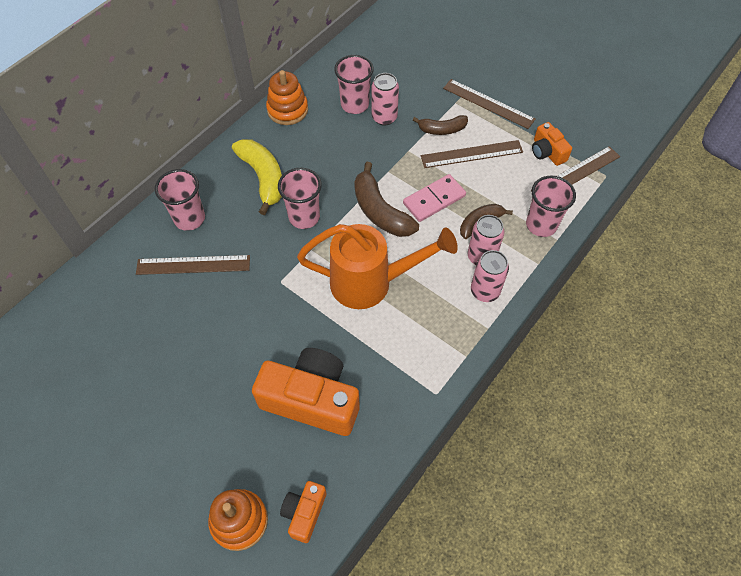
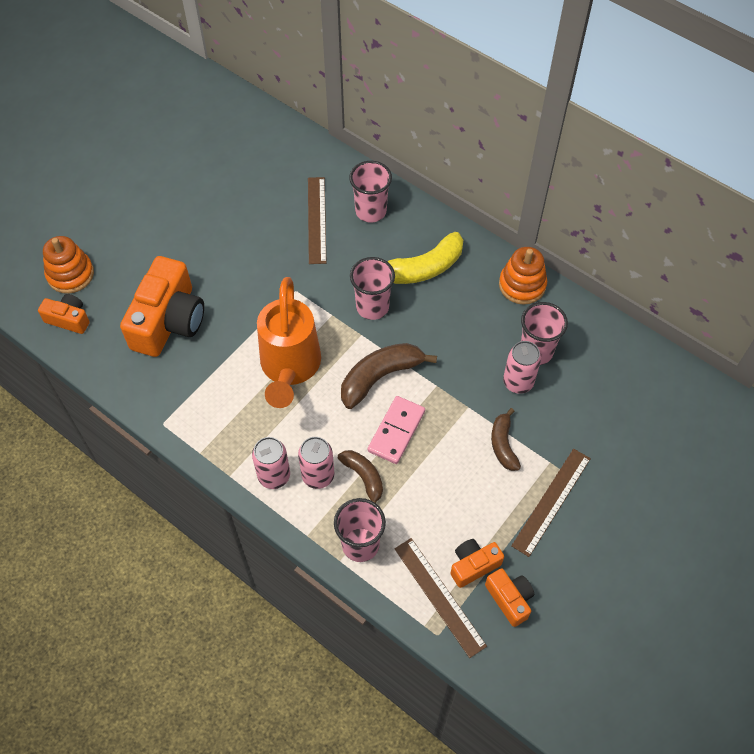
camera: 90 degrees right, 0 degrees up
(434, 199) = (396, 431): pink domino -> pink domino turned 60 degrees clockwise
(471, 154) = (466, 475): brown ruler -> none
(570, 132) = (509, 599): none -> orange camera

